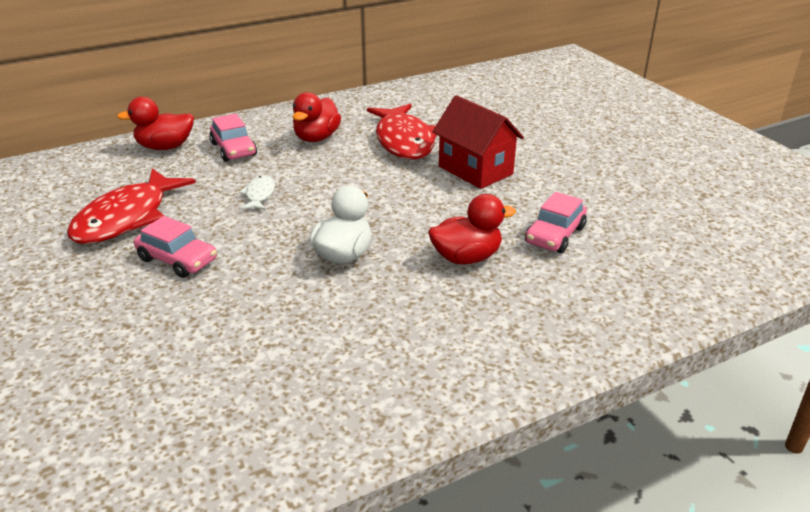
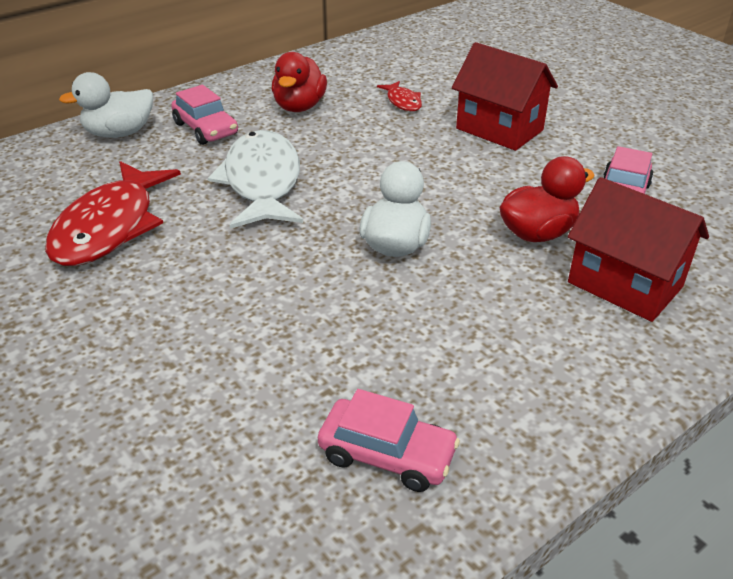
camera: 10 degrees left, 5 degrees up
(165, 147) = (119, 133): red duck -> white duck
(177, 260) = (197, 273): pink car -> pink car (387, 455)
(259, 195) = (262, 182): white fish -> white fish, size x2.18
(404, 141) = (403, 102): red fish -> red fish, size x0.46
(521, 306) = (625, 284): none -> red house

